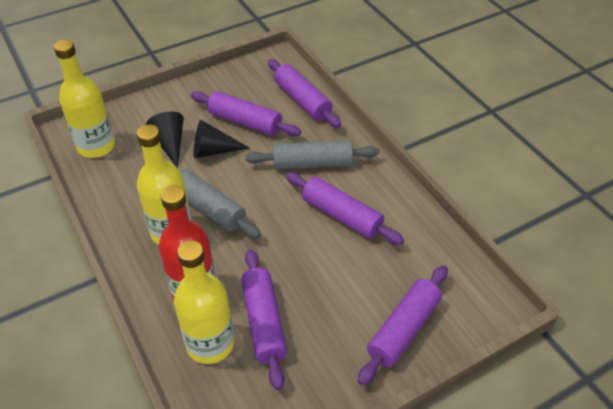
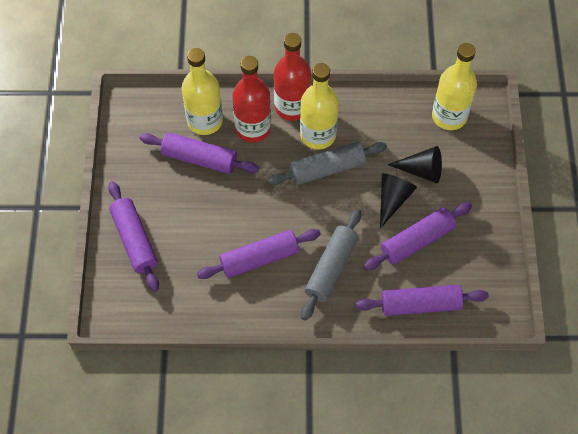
camera: 120 degrees right, 15 degrees up
(146, 269) = (292, 107): none -> red bottle

